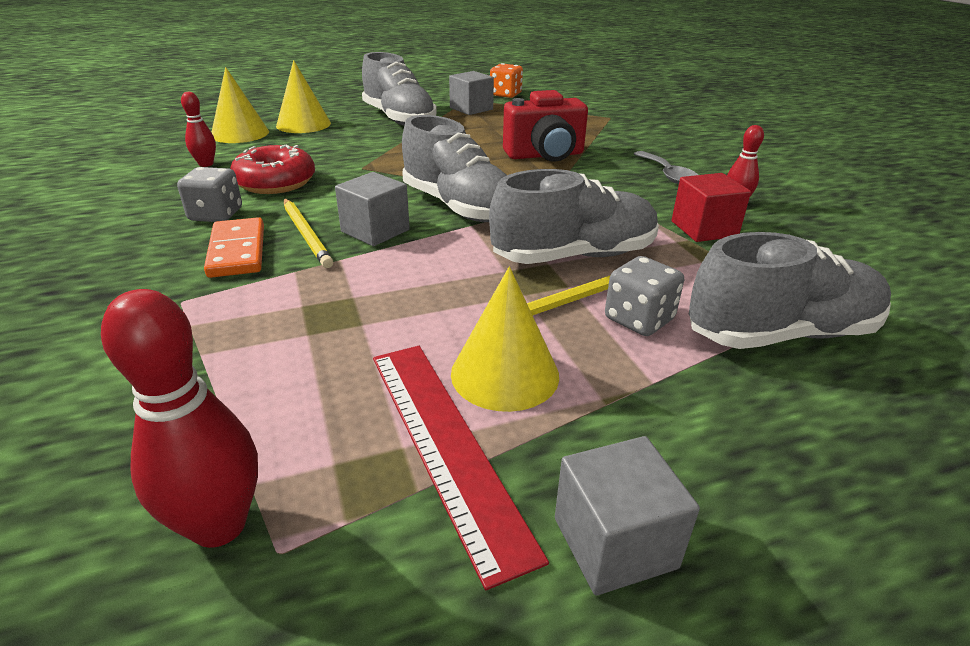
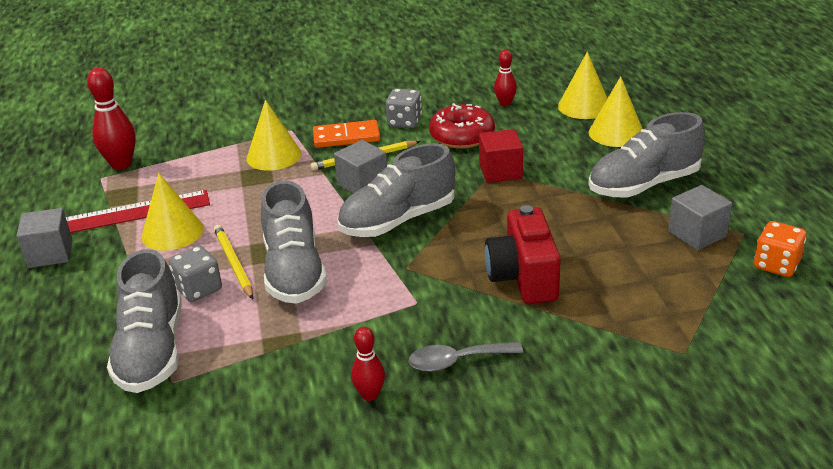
camera: 100 degrees right, 0 degrees up
(269, 306) = (274, 156): none -> yellow cone
(704, 229) = (319, 355): red cube -> red cube (500, 171)

